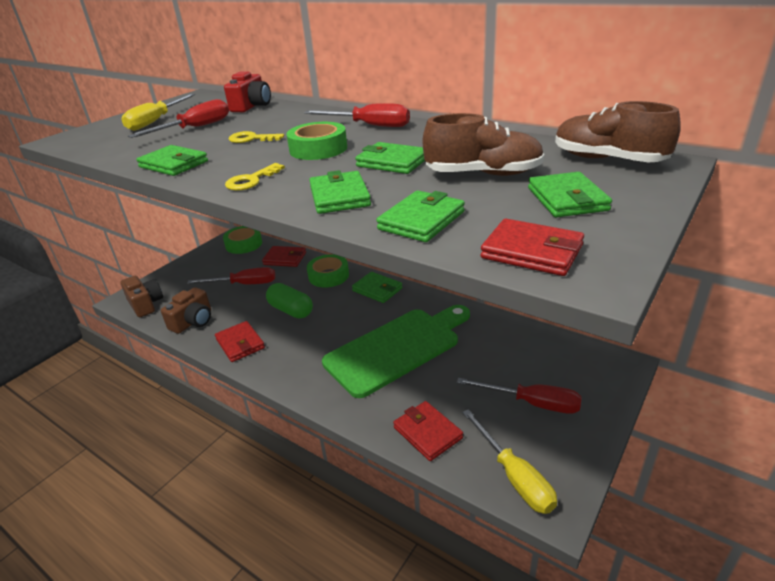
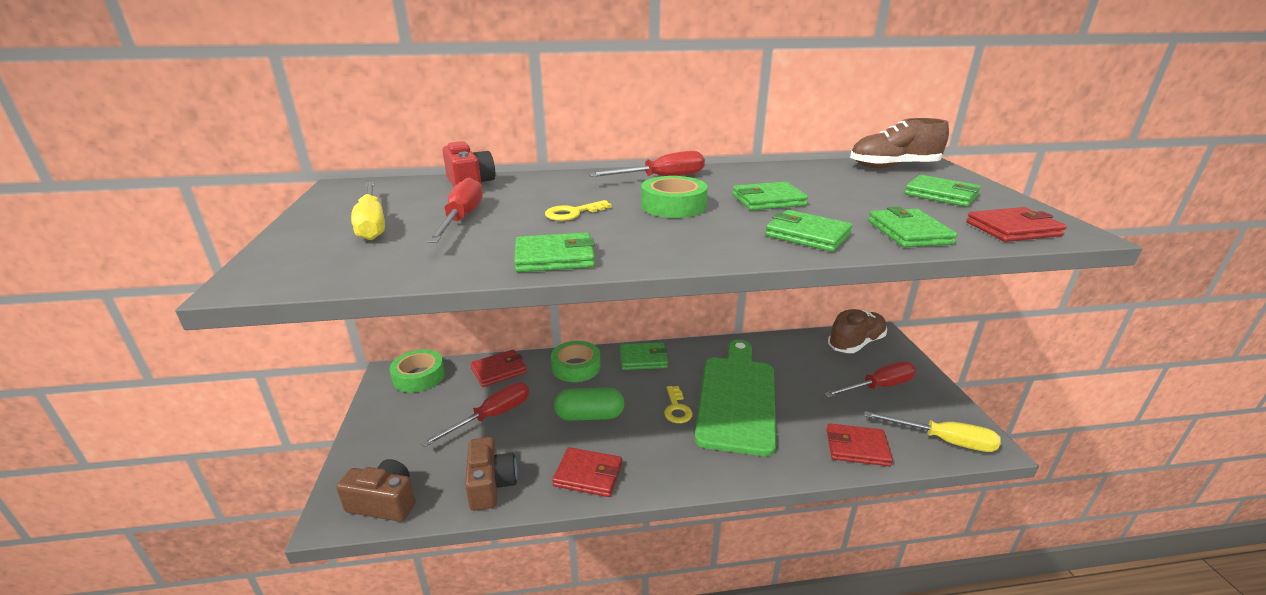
camera: 45 degrees left, 5 degrees down
(251, 180) = (693, 246): yellow key -> yellow key (676, 408)
(483, 174) = (853, 193): brown shoe -> brown shoe (856, 343)

